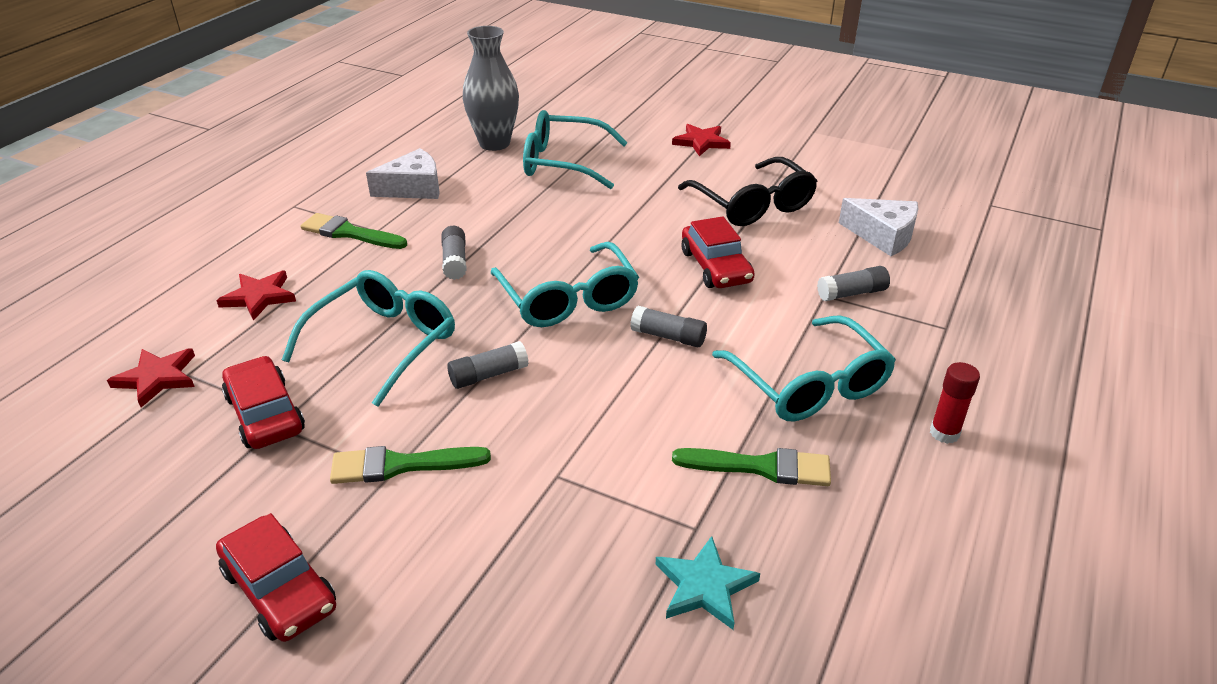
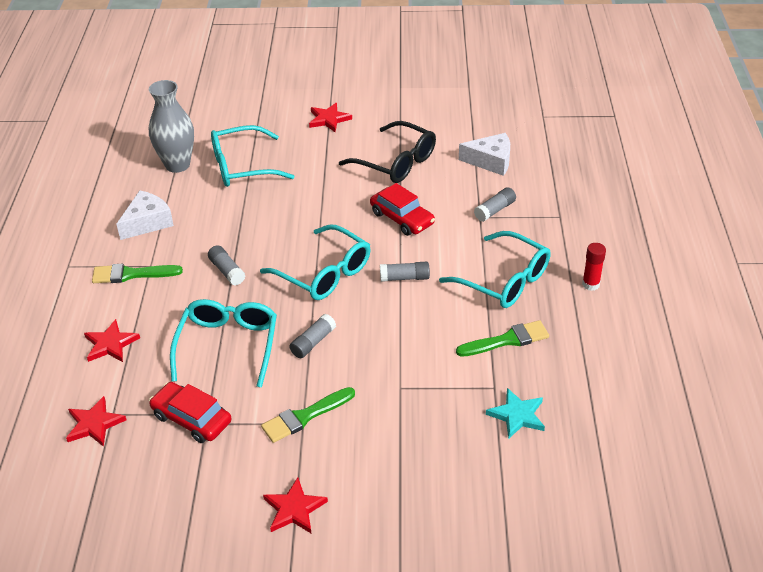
camera: 25 degrees left, 5 degrees up
(279, 589) = (294, 509): red car -> red star

